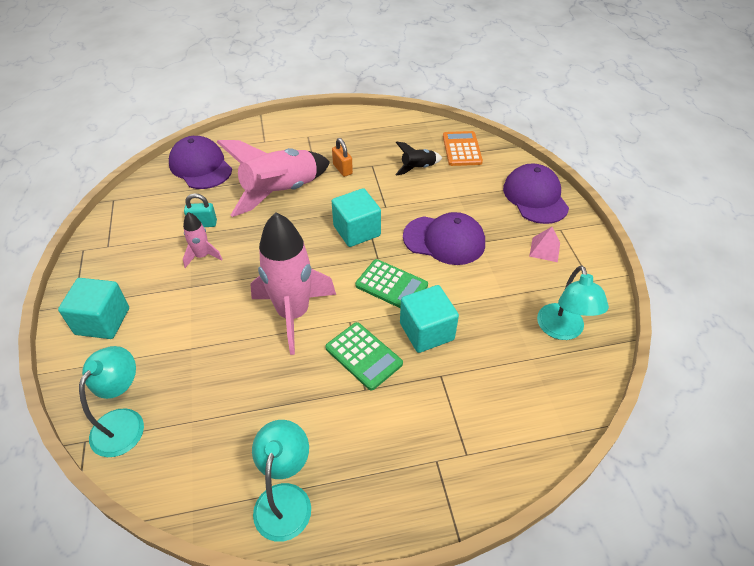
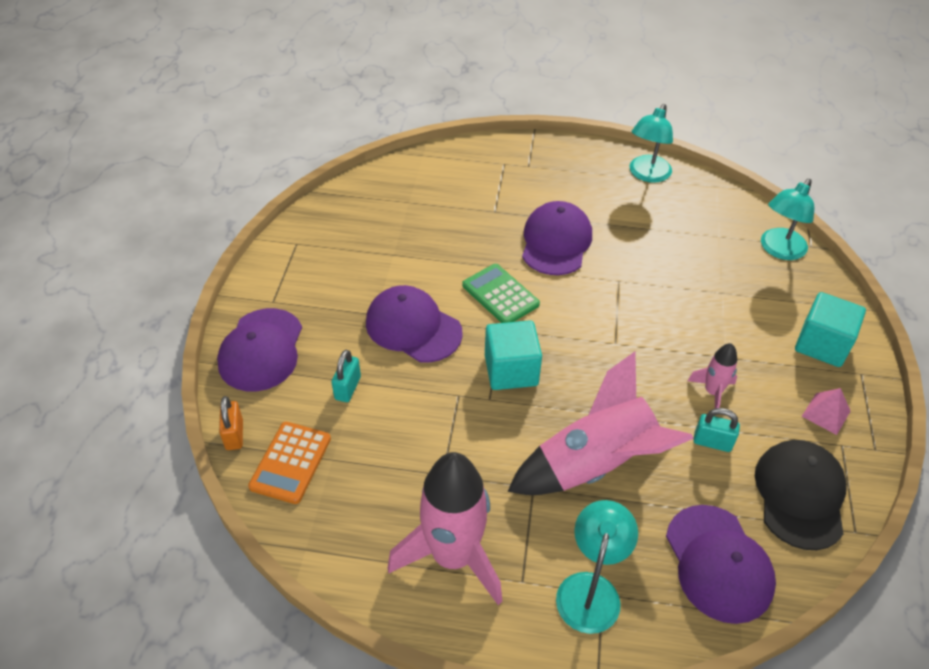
camera: 160 degrees left, 0 degrees up
(145, 209) = (800, 495): none -> black cap
(293, 314) = (613, 295): pink rocket -> pink rocket (453, 556)
(342, 169) = (490, 481): orange padlock -> orange padlock (234, 435)
(363, 356) = (556, 242): green calculator -> purple cap
(418, 168) = (379, 446): black rocket -> none
(426, 331) = (488, 245): turquoise cube -> none
(460, 191) = (347, 388): none -> turquoise padlock
(544, 249) = (311, 285): pink pyramid -> pink pyramid (826, 413)
(562, 330) = (364, 213): turquoise lamp -> turquoise lamp (591, 589)

